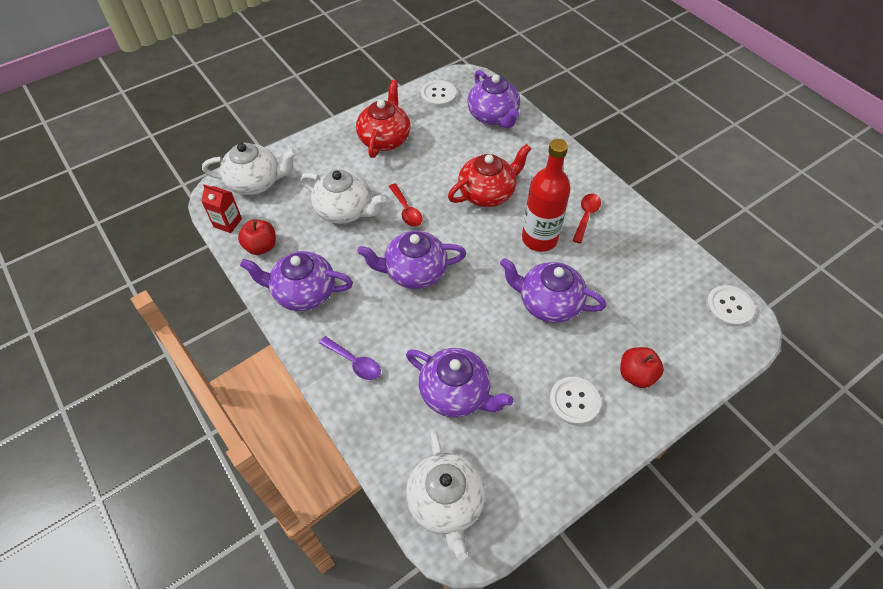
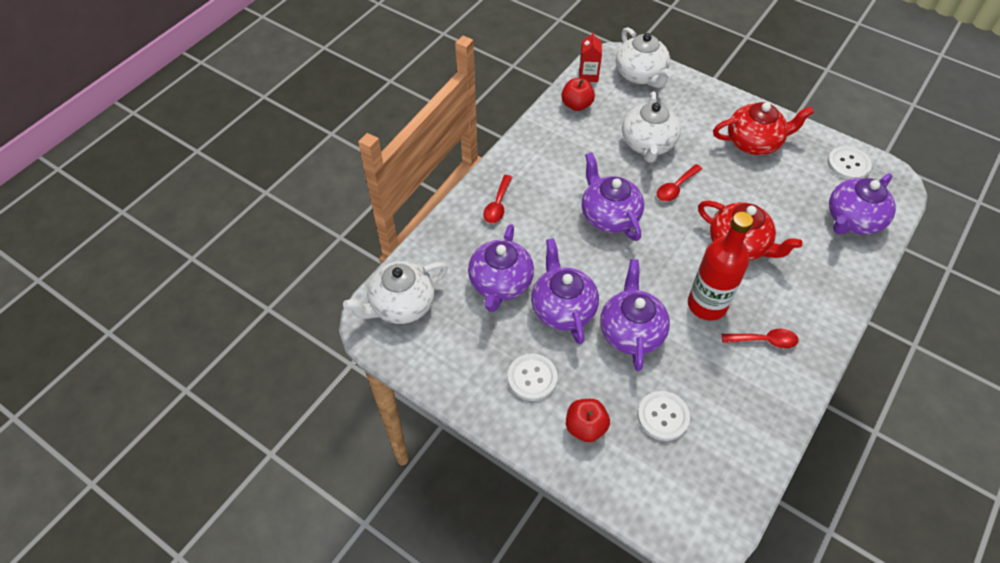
camera: 70 degrees right, 0 degrees up
(303, 292) = (546, 148): purple teapot -> purple teapot (562, 308)
(354, 362) = (497, 205): purple spoon -> red spoon
(729, 307) = (719, 509): white button -> white button (663, 416)

